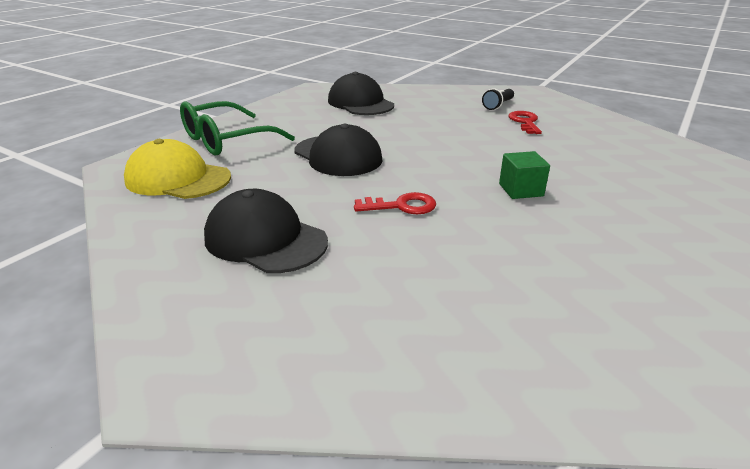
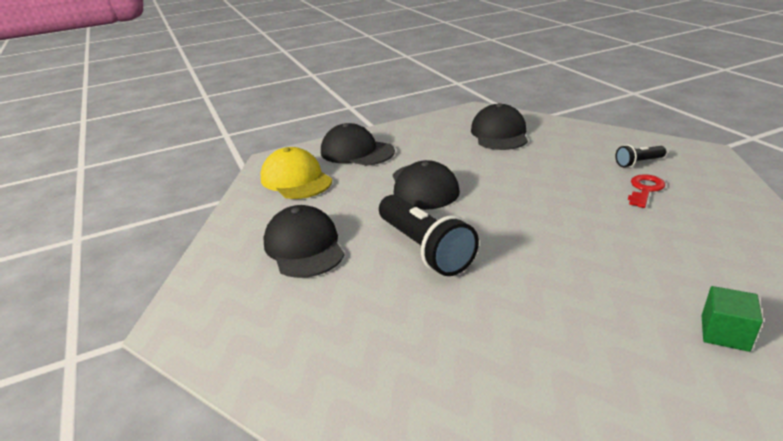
camera: 35 degrees right, 0 degrees up
(226, 140) = (357, 152): green glasses -> black cap
(402, 206) = (424, 249): red key -> black flashlight
(521, 190) = (546, 264): green cube -> green cube (724, 333)

